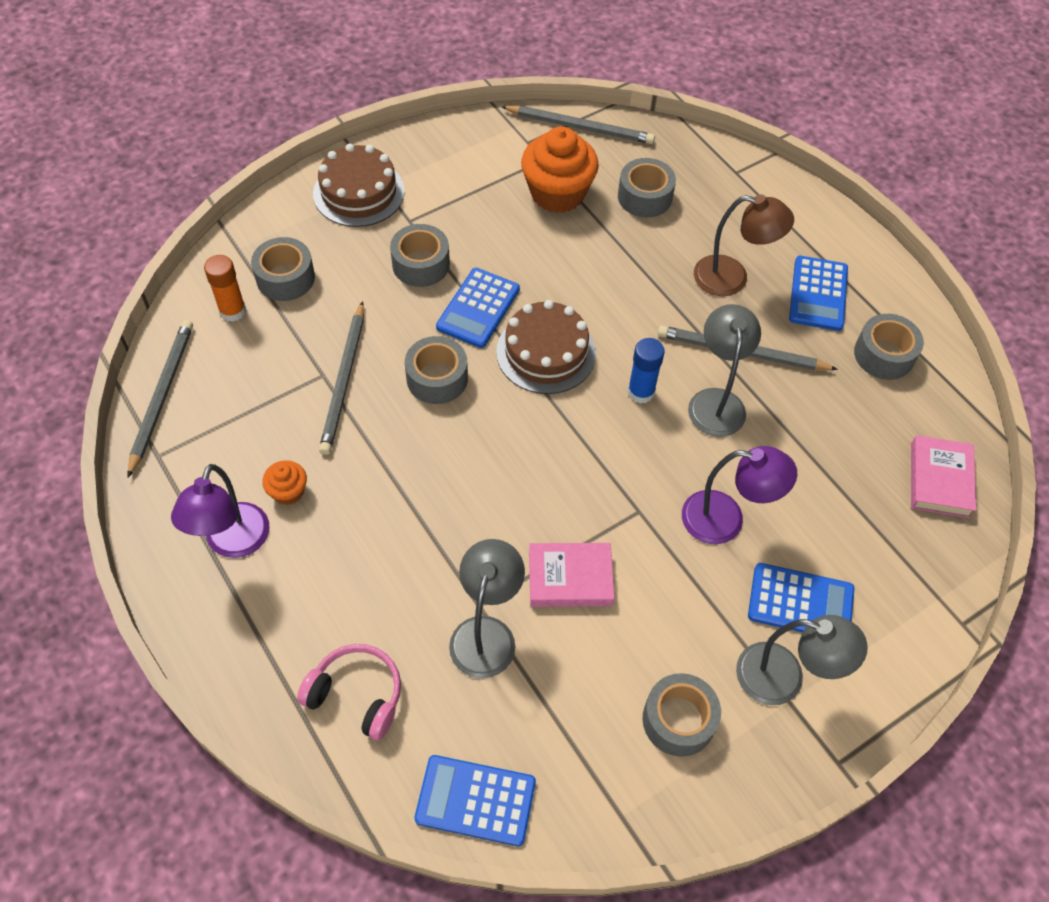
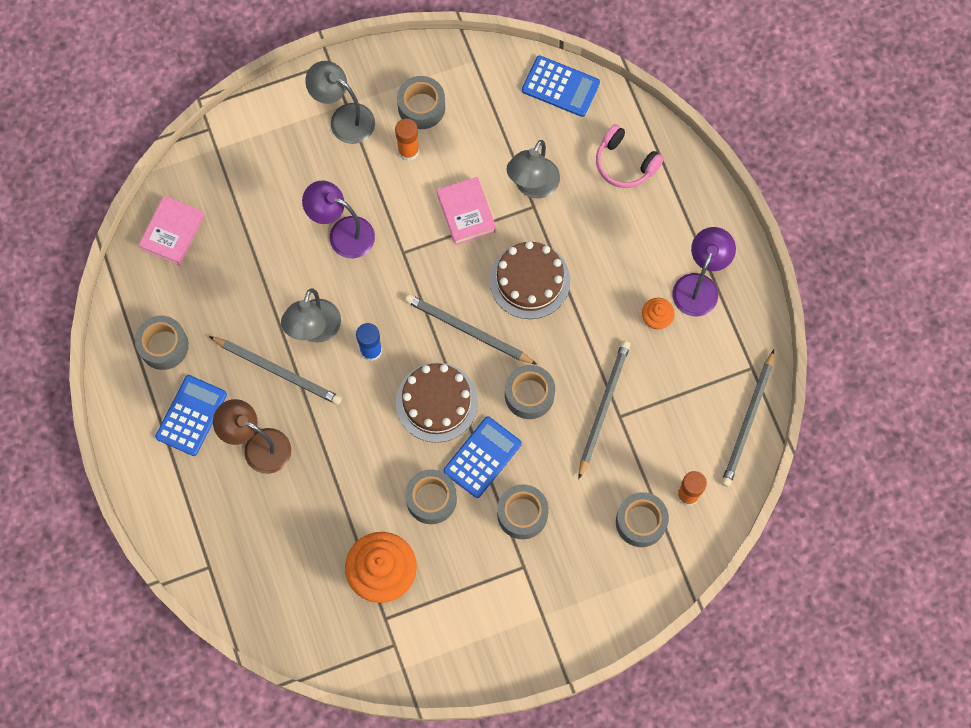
camera: 165 degrees left, 15 degrees up
(359, 192) = (565, 610): brown cake -> brown cake (529, 280)
(570, 578) = (466, 213): pink book -> pink book turned 60 degrees clockwise
(580, 127) = (338, 654): grey pencil -> grey pencil (468, 330)
(644, 197) = (304, 553): grey tape -> grey tape (431, 499)
(676, 649) = (408, 151): none -> orange glue stick
(800, 602) = (313, 165): blue calculator -> none

